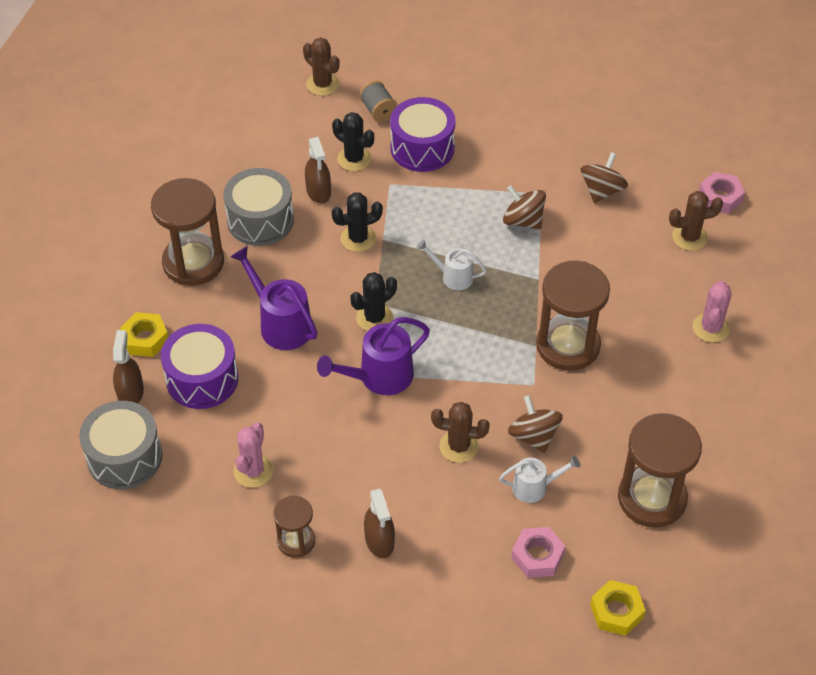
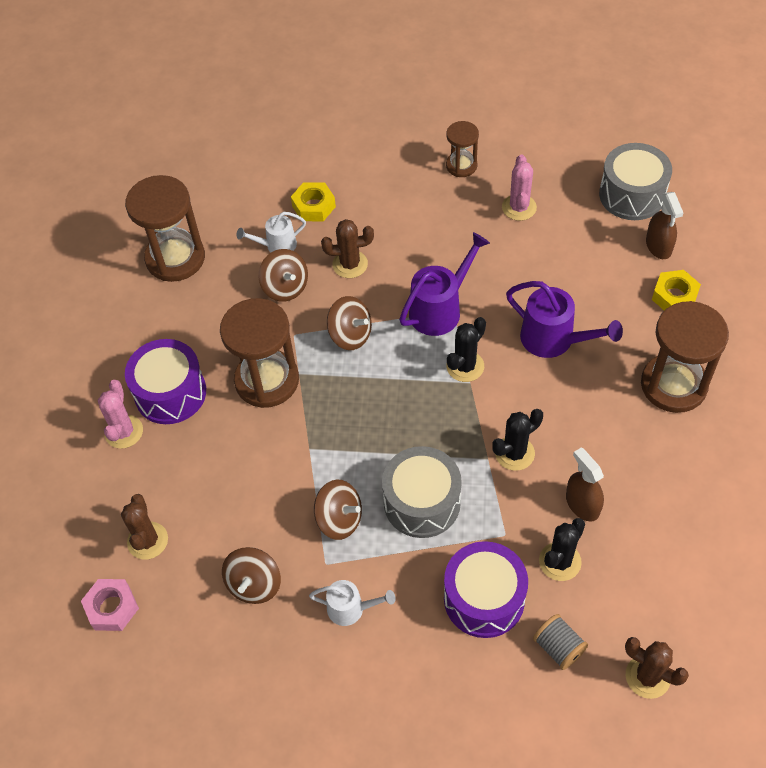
camera: 170 degrees right, 5 degrees up
(202, 379) = (601, 272): purple drum -> purple drum (170, 393)
(260, 220) = (629, 451): grey drum -> grey drum (422, 502)
(354, 159) = (560, 561): black cactus -> black cactus turned 75 degrees counterclockwise
(379, 541) = (395, 179): brown spray bottle -> none
(453, 276) = (399, 430): white watering can -> white watering can (351, 609)
(476, 371) = (350, 335): none -> brown spinning top
(537, 556) = (265, 195): pink nut -> none
(616, 611) = (198, 171): yellow nut -> yellow nut (313, 206)
(689, 237) = (147, 541): brown cactus -> brown cactus turned 75 degrees counterclockwise

